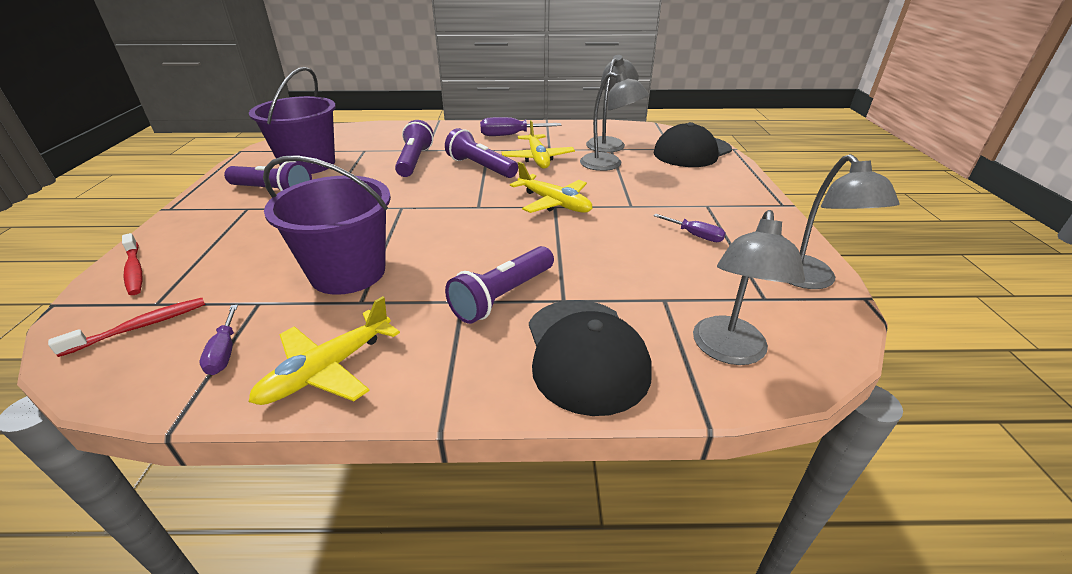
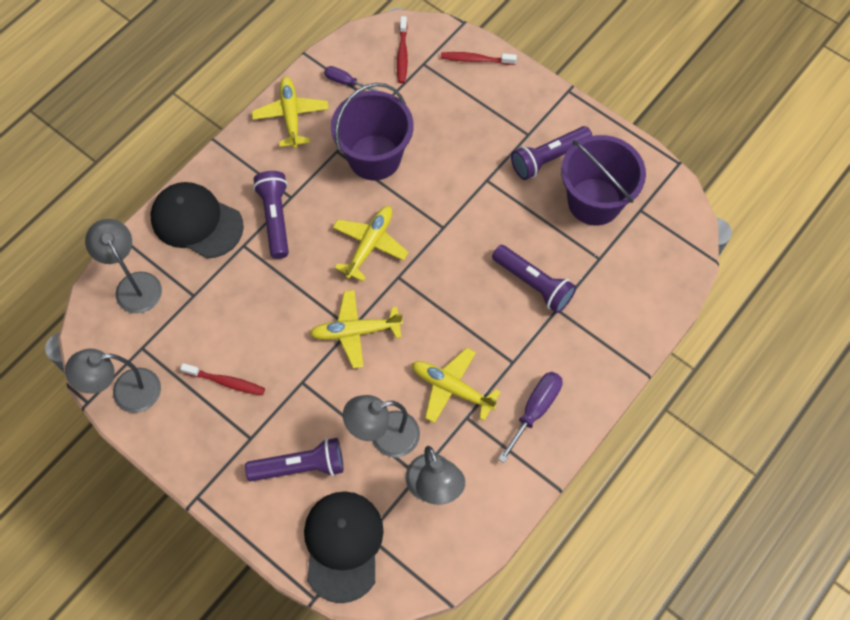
camera: 130 degrees right, 30 degrees up
(463, 230) = (369, 245): none -> yellow plane
(480, 167) = (472, 327): purple flashlight -> purple flashlight (300, 466)
(695, 235) = (226, 382): purple screwdriver -> red toothbrush
(810, 280) = (126, 393): grey lamp -> grey lamp turned 45 degrees counterclockwise

